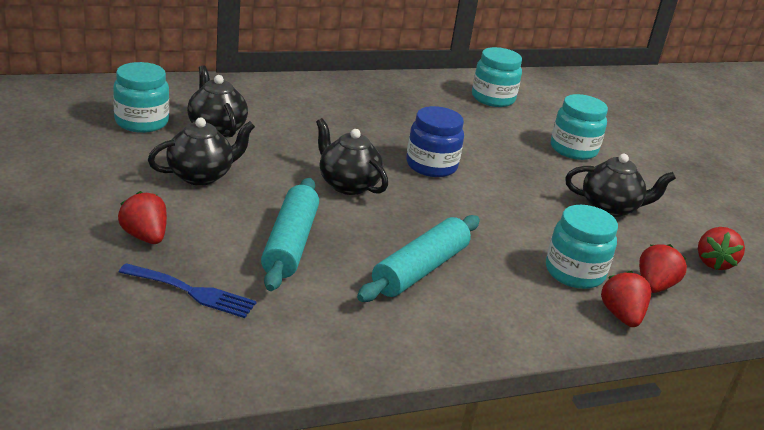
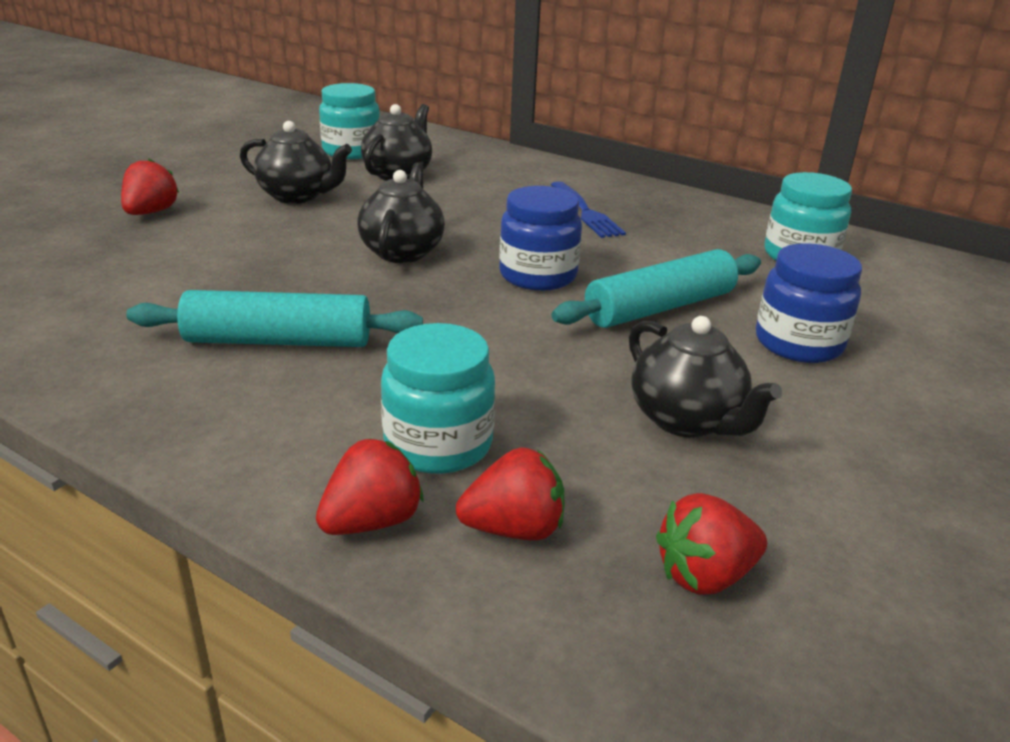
camera: 55 degrees right, 0 degrees up
(192, 292) = (77, 257): blue fork -> blue fork (586, 212)
(290, 243) = (230, 265): turquoise rolling pin -> turquoise rolling pin (660, 308)
(573, 149) = (798, 343): turquoise jar -> blue jar

